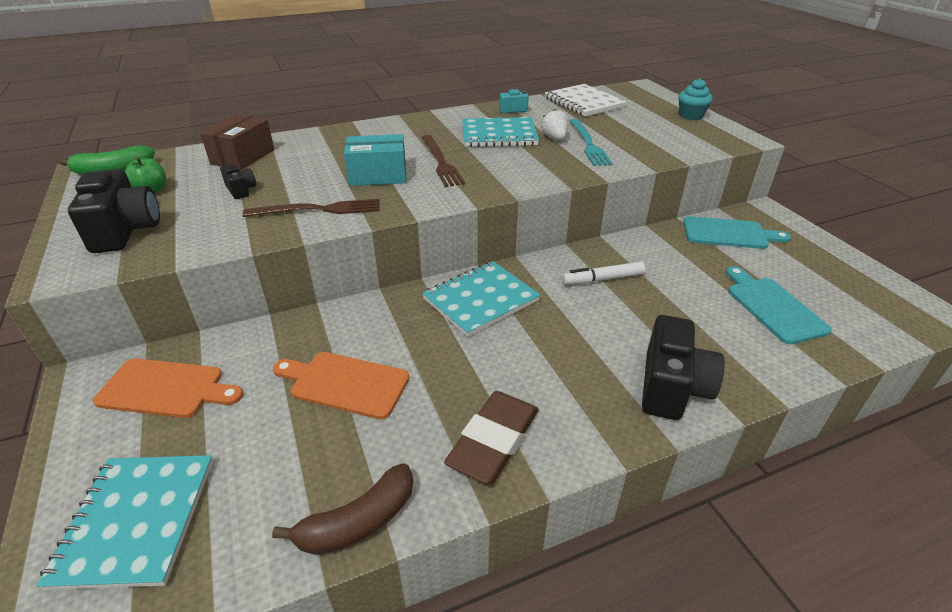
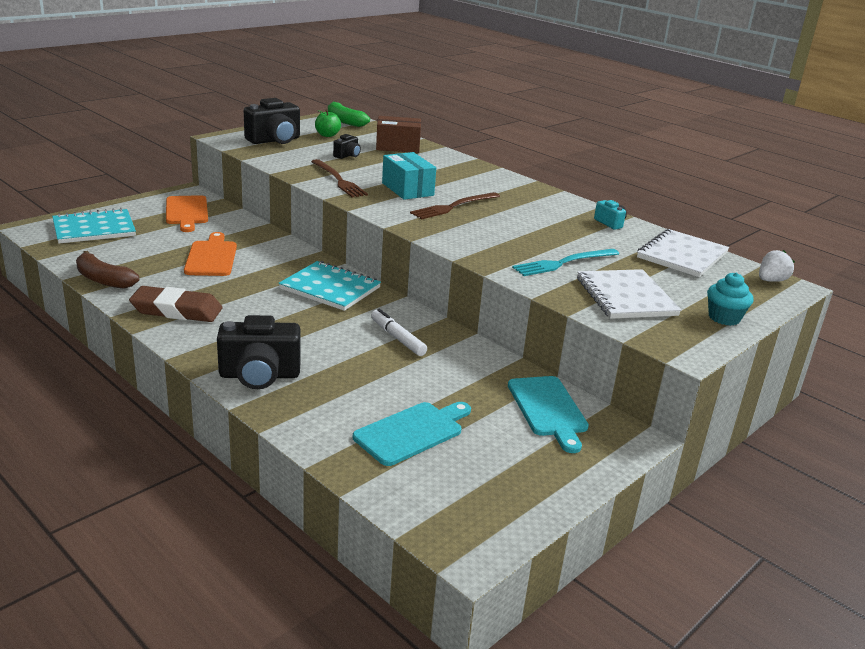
camera: 65 degrees right, 10 degrees down
(499, 135) = (538, 222): turquoise notebook -> none
(554, 138) = (559, 247): white strawberry -> white strawberry (771, 280)
(655, 137) = (625, 297): none -> white notebook

